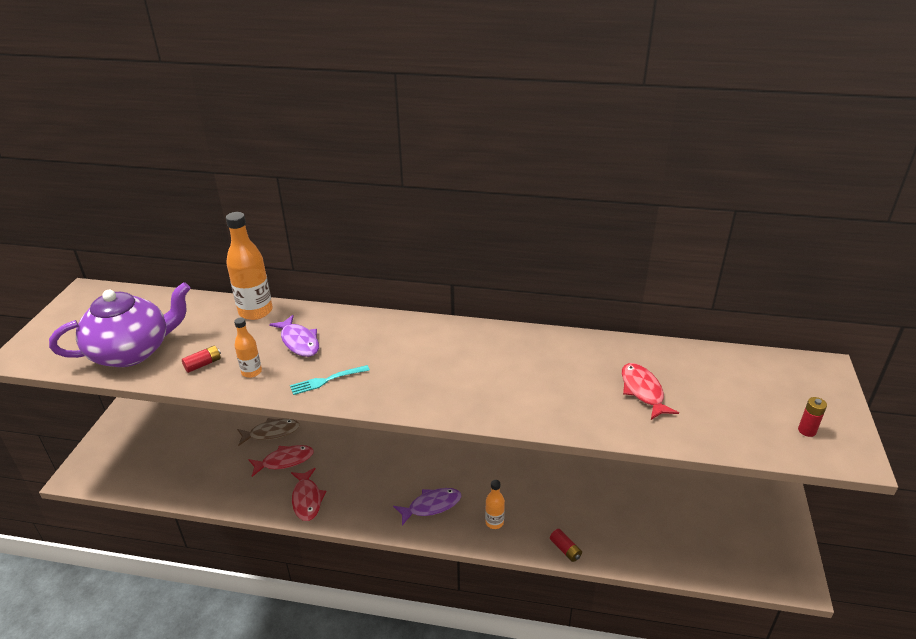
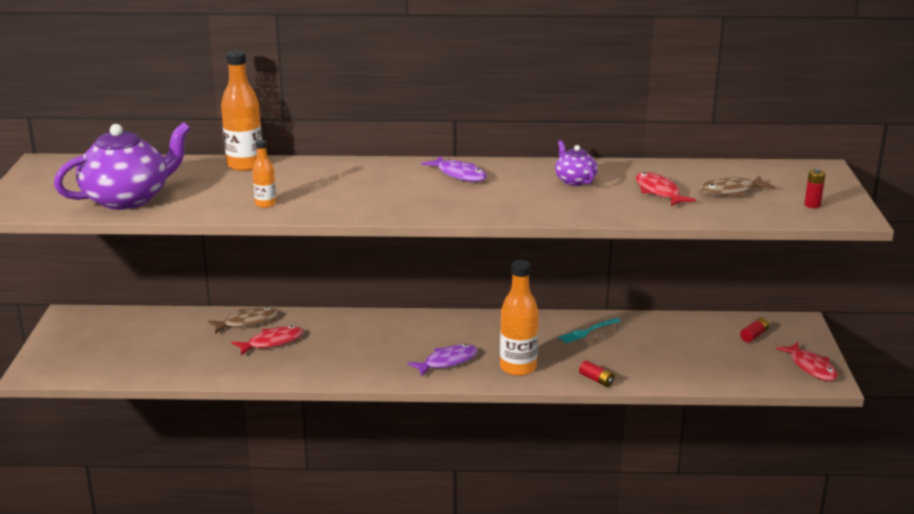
camera: 10 degrees left, 10 degrees down
(203, 364) = (211, 202): red battery -> red battery (754, 335)
(299, 342) = (303, 182): purple fish -> purple fish (459, 175)
(307, 499) = (309, 368): red fish -> red fish (811, 367)
(326, 380) = (346, 204): turquoise fork -> turquoise fork (587, 331)
(494, 522) = (518, 368): orange bottle -> orange bottle, size x1.86
(560, 364) = (574, 181): none -> purple teapot
(720, 398) = (731, 191): none -> brown fish

